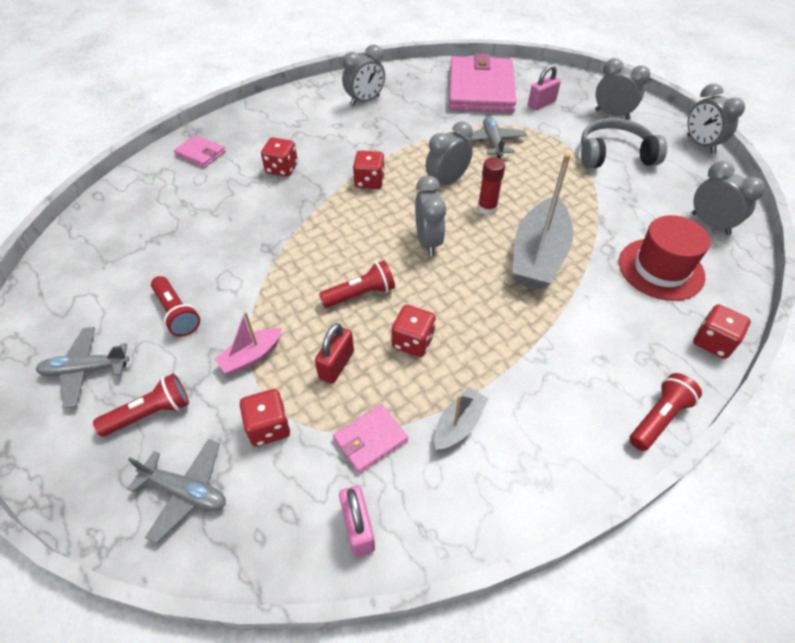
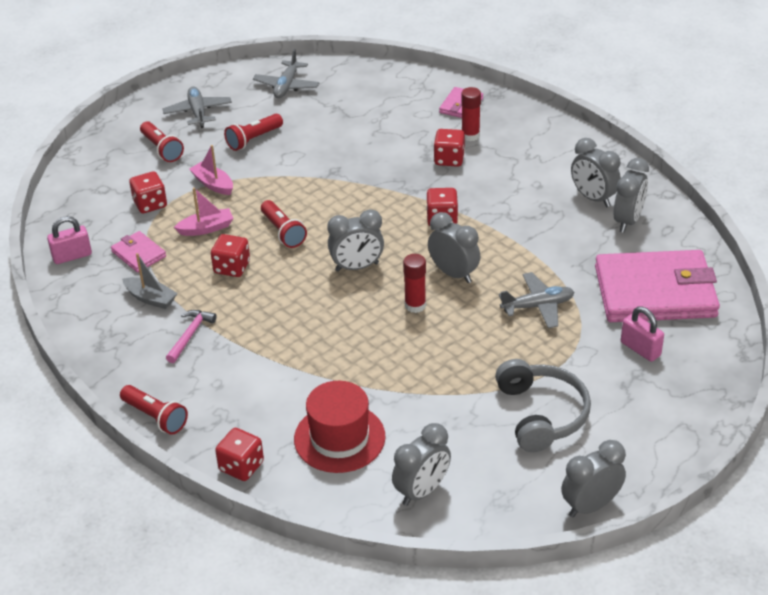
camera: 85 degrees right, 10 degrees down
(186, 492) = (102, 178): grey plane -> grey plane (286, 86)
(251, 153) = (470, 135): none -> red glue stick
(336, 365) = (206, 228): red padlock -> pink boat
(525, 383) = (190, 335): none -> pink hammer
(538, 255) = (347, 344): grey boat -> none
(612, 115) = (636, 418): grey clock -> grey clock (628, 221)

